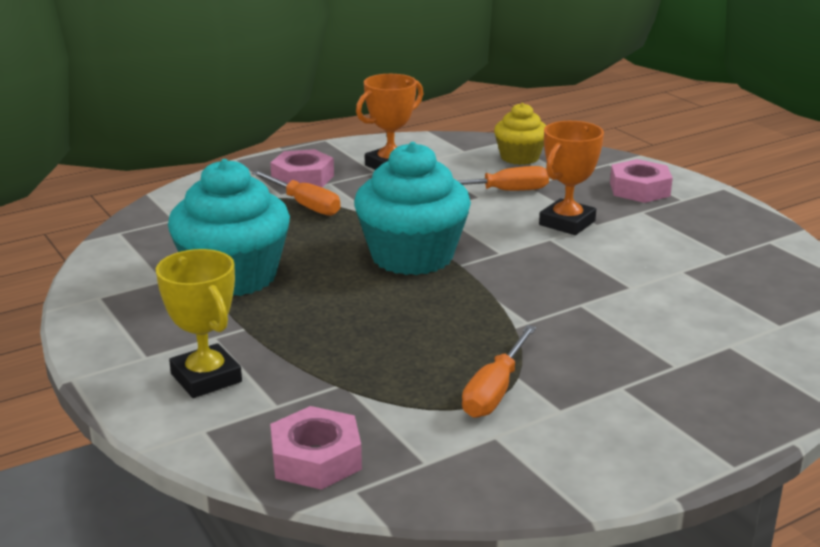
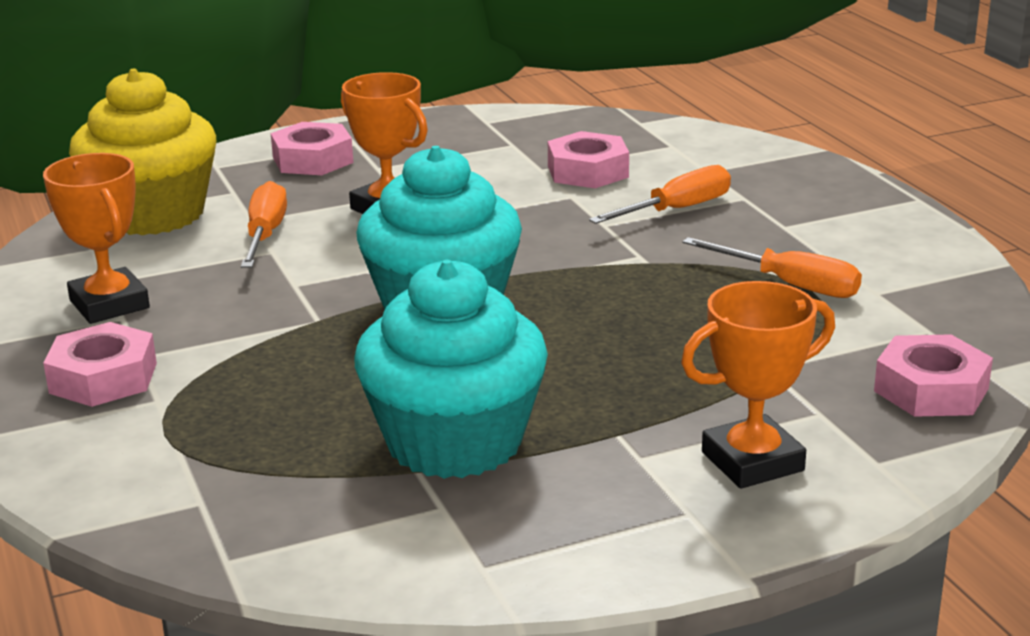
camera: 80 degrees left, 0 degrees up
(206, 378) = (752, 461): yellow trophy -> orange trophy
(304, 205) = (218, 379): orange screwdriver -> orange screwdriver (676, 210)
(519, 157) = (152, 214): yellow cupcake -> yellow cupcake, size x1.76
(687, 290) = (587, 171): none -> pink nut

